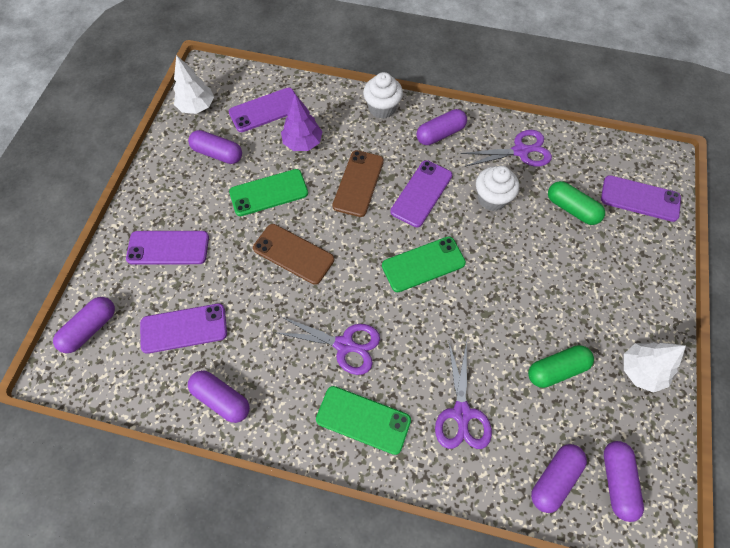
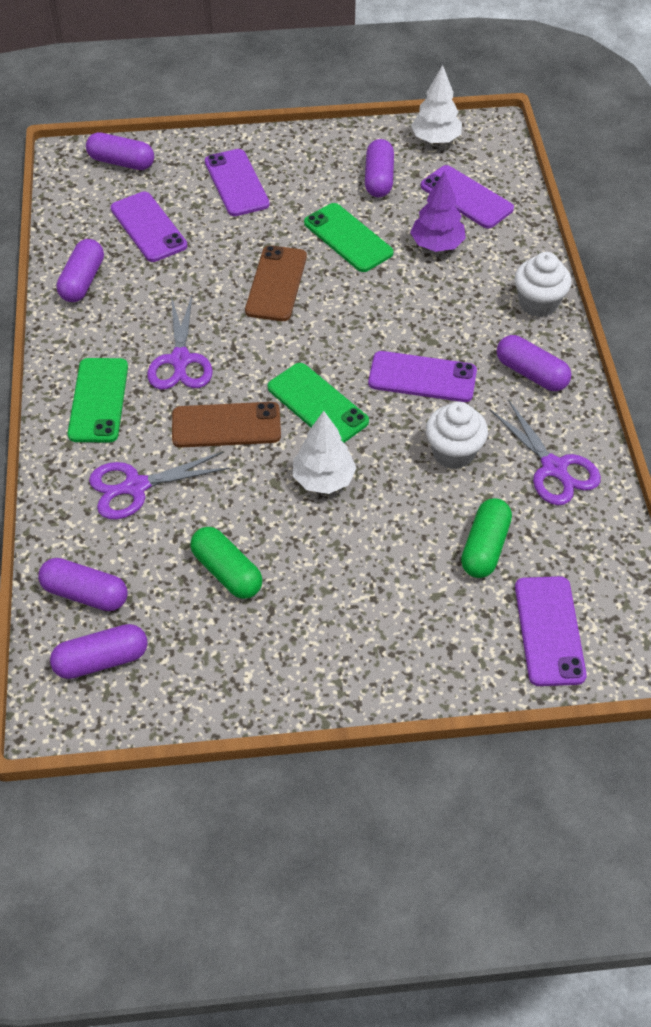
camera: 70 degrees right, 10 degrees down
(358, 183) = (404, 313): brown phone -> brown phone (226, 425)
(641, 370) = (261, 668): white tree -> white tree (323, 479)

